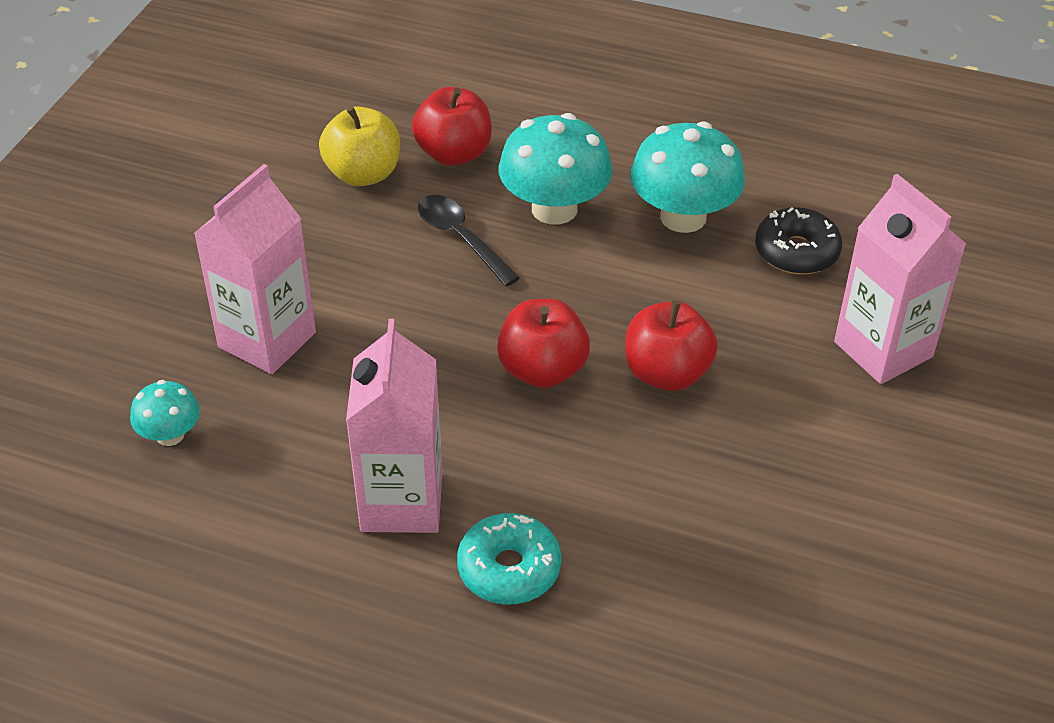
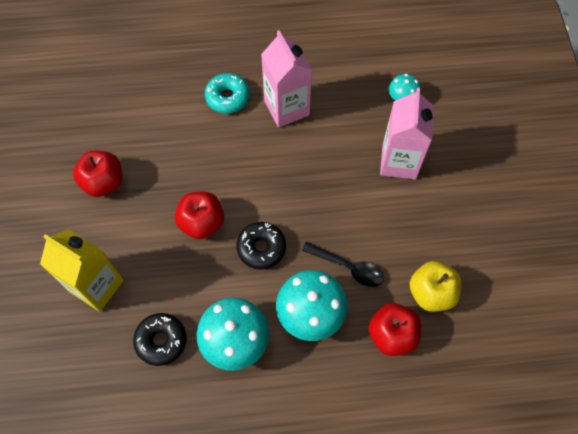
camera: 155 degrees right, 20 degrees up
(542, 370) = (262, 199): red apple -> red apple (103, 182)
(583, 306) = (261, 248): none -> black donut
(883, 349) = (97, 286): pink carton -> yellow carton

